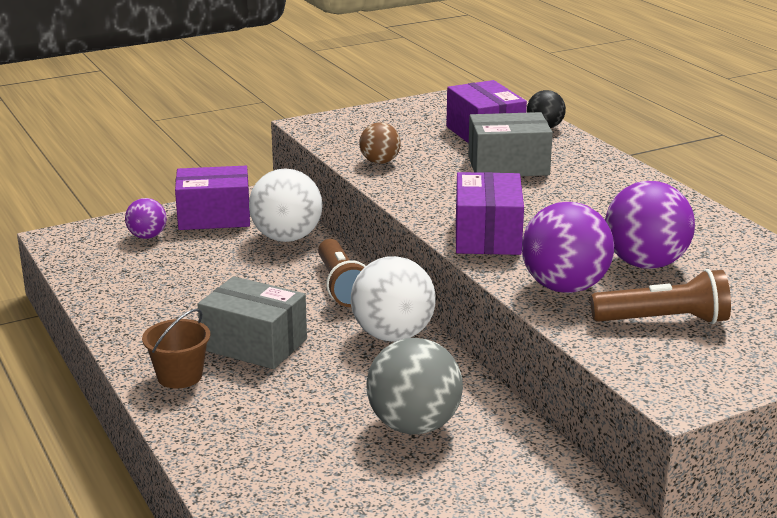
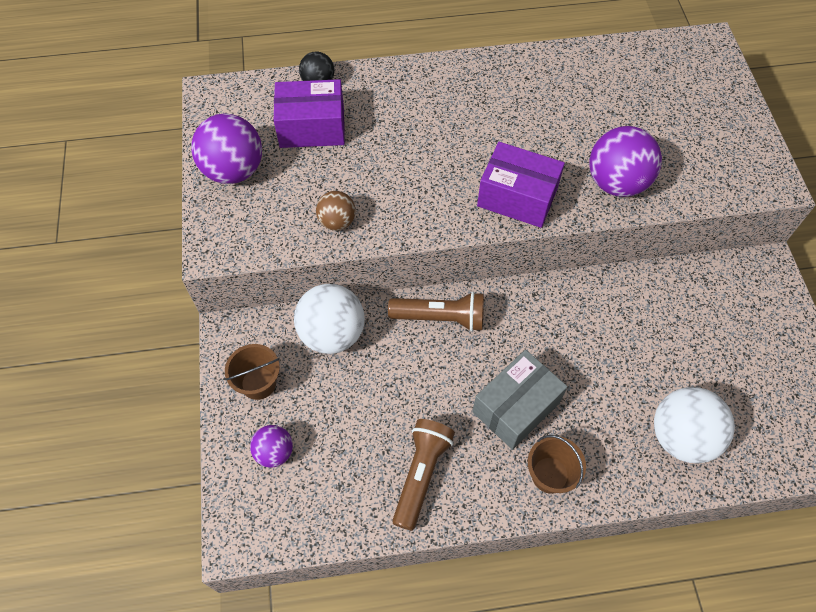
camera: 70 degrees left, 35 degrees up
(214, 217) = (258, 383): purple box -> brown bucket
(393, 335) = (532, 307): white ball -> white ball (681, 436)
(414, 426) = (659, 333): grey ball -> none
(508, 165) = (388, 136): grey box -> none
(645, 264) = (594, 124): purple ball -> purple ball (234, 170)
(663, 321) = (678, 149): brown flashlight -> brown flashlight (421, 474)

